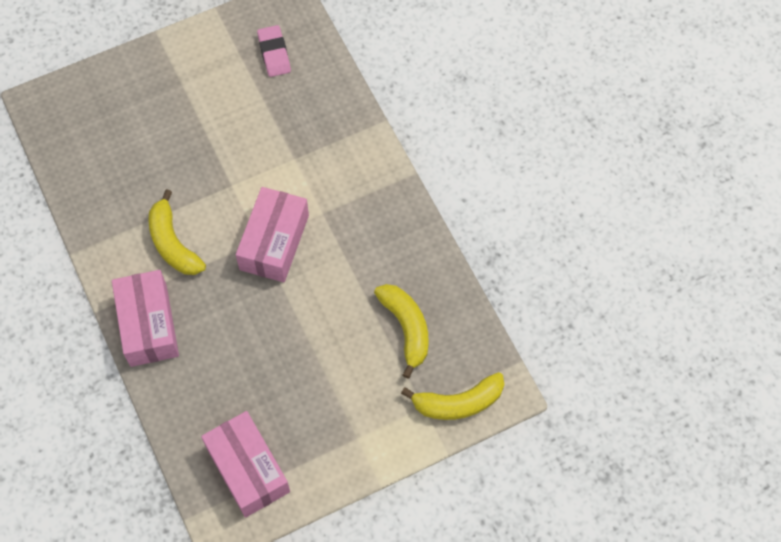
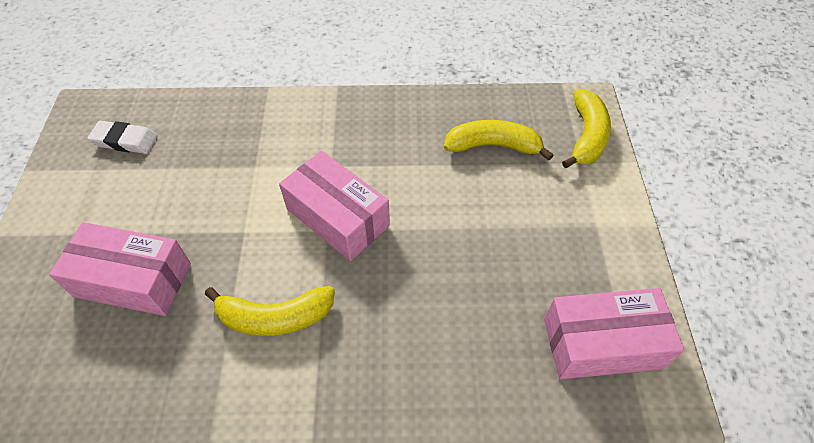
camera: 65 degrees left, 10 degrees down
(148, 325) = (366, 386): pink box -> pink box (133, 280)
(274, 53) = (125, 140): pink eraser -> white eraser

